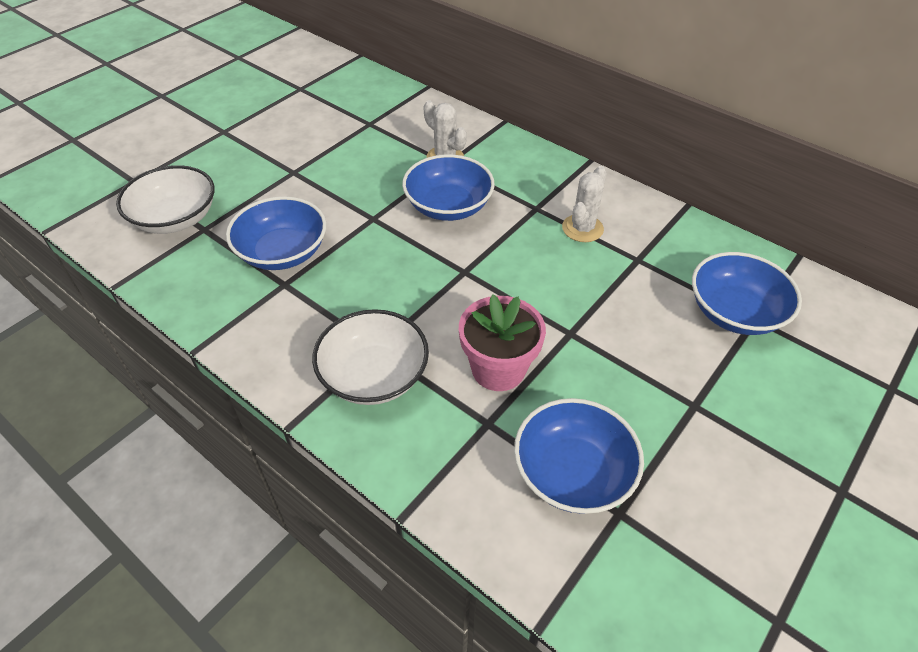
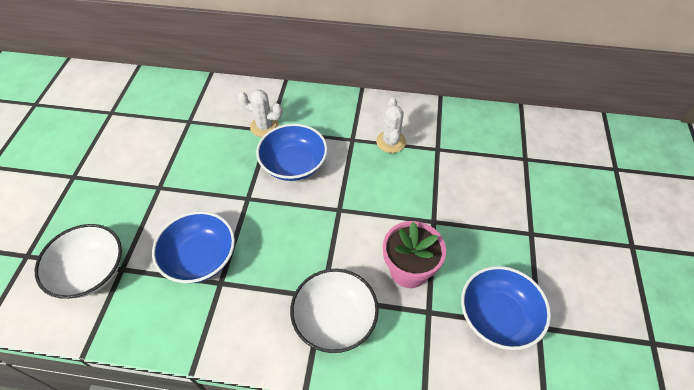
camera: 30 degrees left, 5 degrees up
(734, 312) = (512, 159): blue bowl -> none

